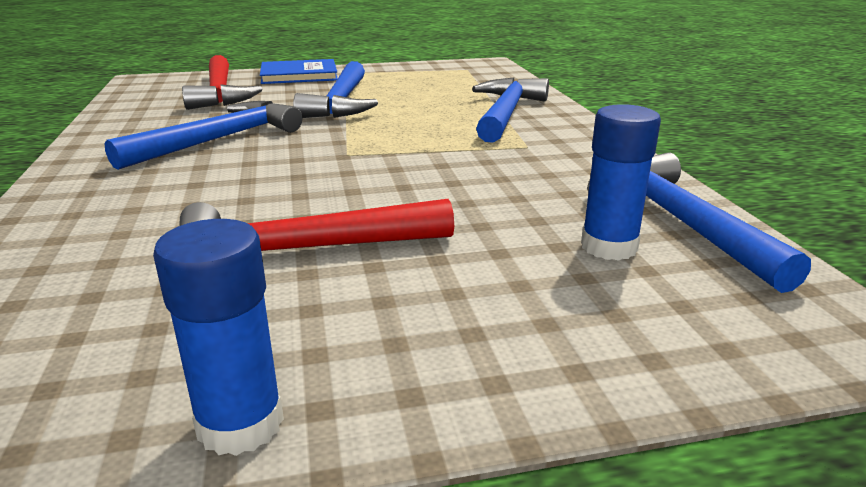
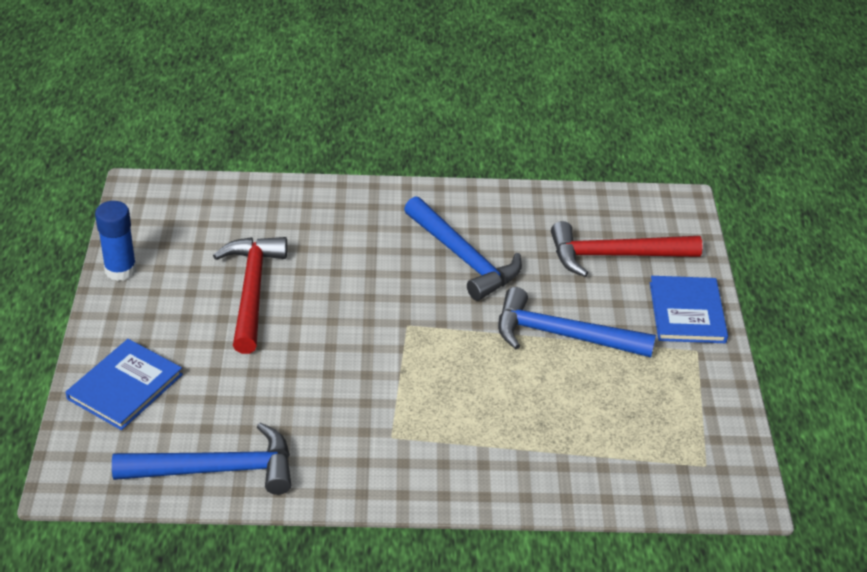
camera: 100 degrees right, 15 degrees up
(506, 113) = (495, 449): blue hammer -> none
(600, 326) = (125, 387): none -> blue book
(609, 247) = (198, 420): blue glue stick -> none

